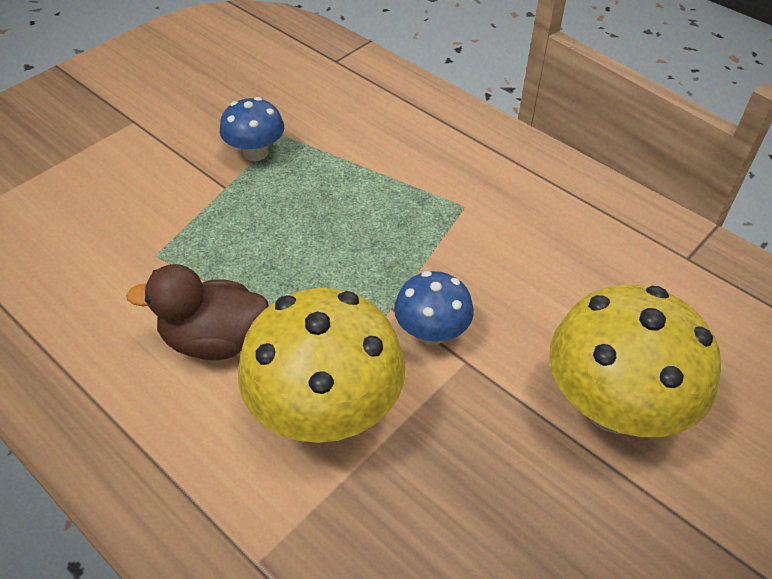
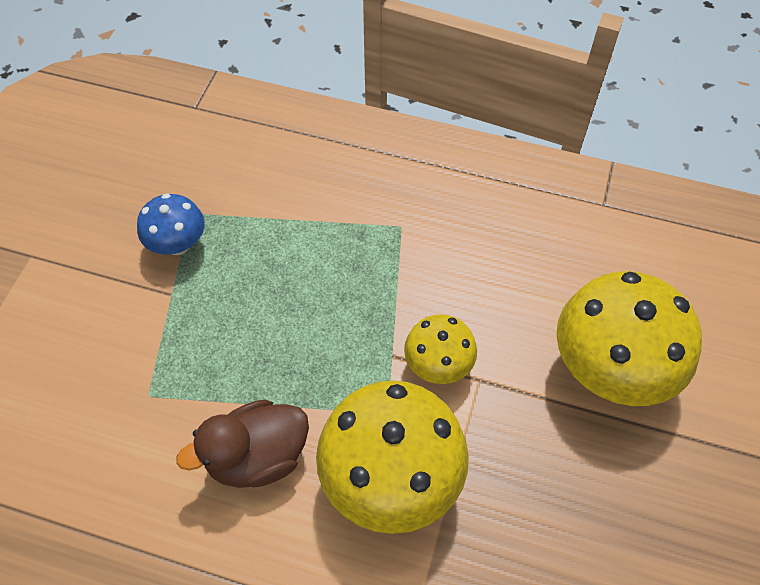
camera: 25 degrees left, 10 degrees up
(431, 332) = (438, 365): blue mushroom -> yellow mushroom

